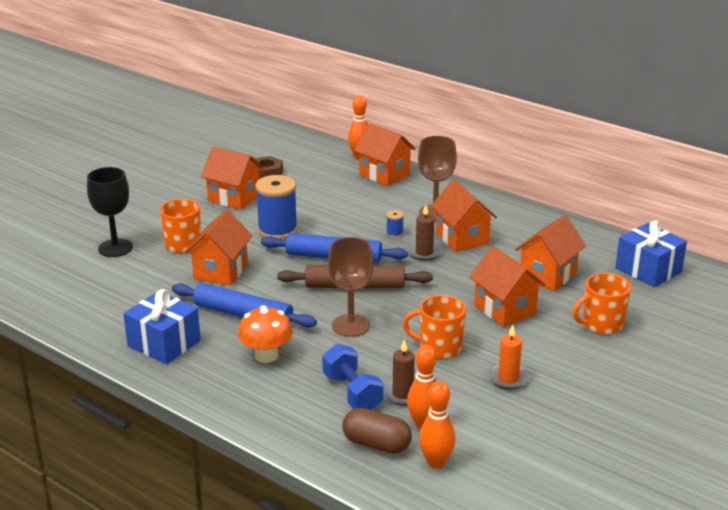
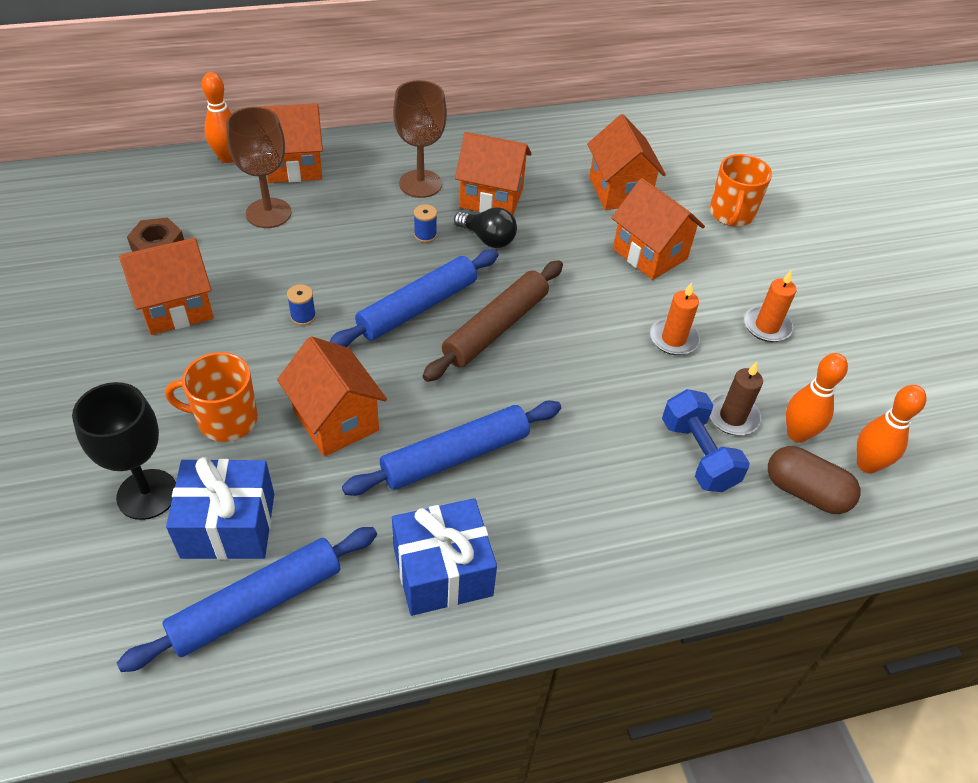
camera: 55 degrees left, 20 degrees up
(88, 303) = (257, 604): none -> blue rolling pin
(266, 356) = (563, 486): orange mushroom -> none
(277, 230) = (303, 316): blue spool -> blue spool, size x0.43
(351, 325) = (570, 378): brown goblet -> brown goblet (268, 213)
(352, 392) = (698, 454): blue dumbbell -> blue dumbbell turned 60 degrees clockwise
(376, 444) = (805, 492): brown capsule -> brown capsule turned 60 degrees clockwise
(424, 252) = (488, 239): brown candle -> black light bulb
(439, 347) = (673, 339): orange mug -> orange candle
(504, 309) = (649, 254): orange house -> orange house turned 45 degrees clockwise
(648, 270) = (671, 132): blue gift -> blue gift (228, 525)

